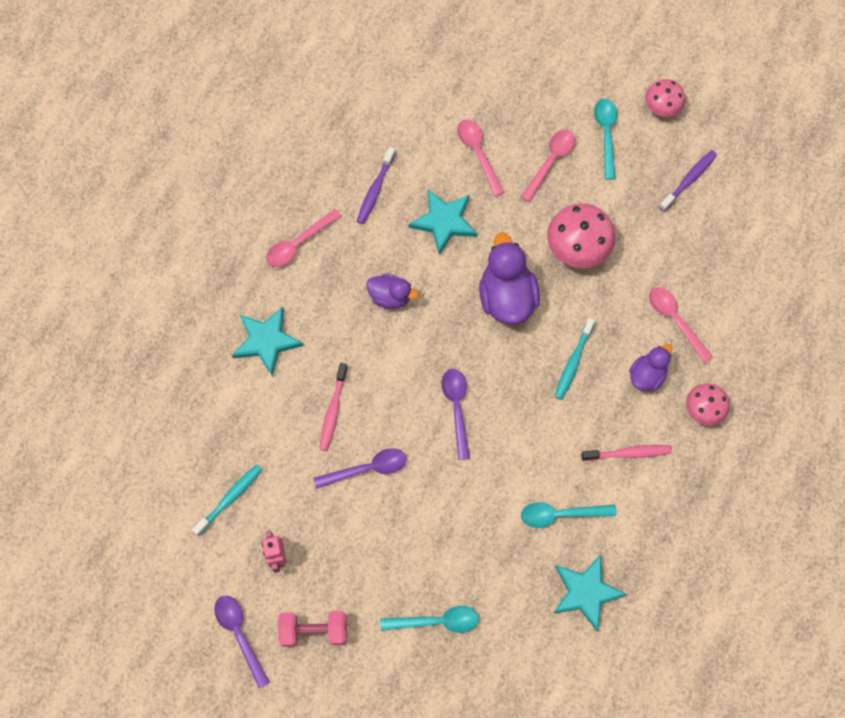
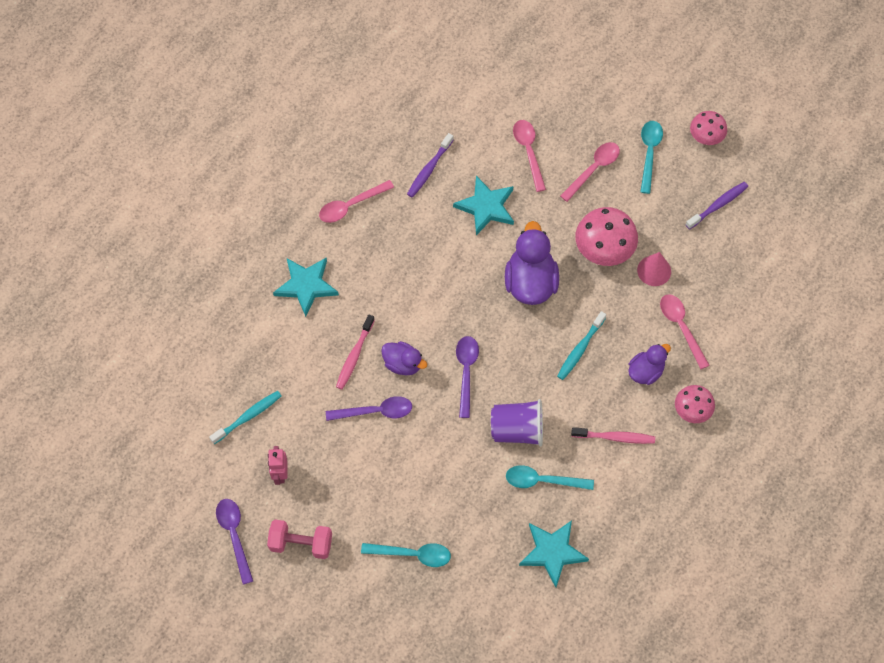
camera: 10 degrees right, 5 degrees down
(390, 297) = (425, 265): purple duck -> purple duck (403, 364)
(523, 463) = (517, 430): none -> purple cup
(635, 263) = (654, 270): none -> pink cone

